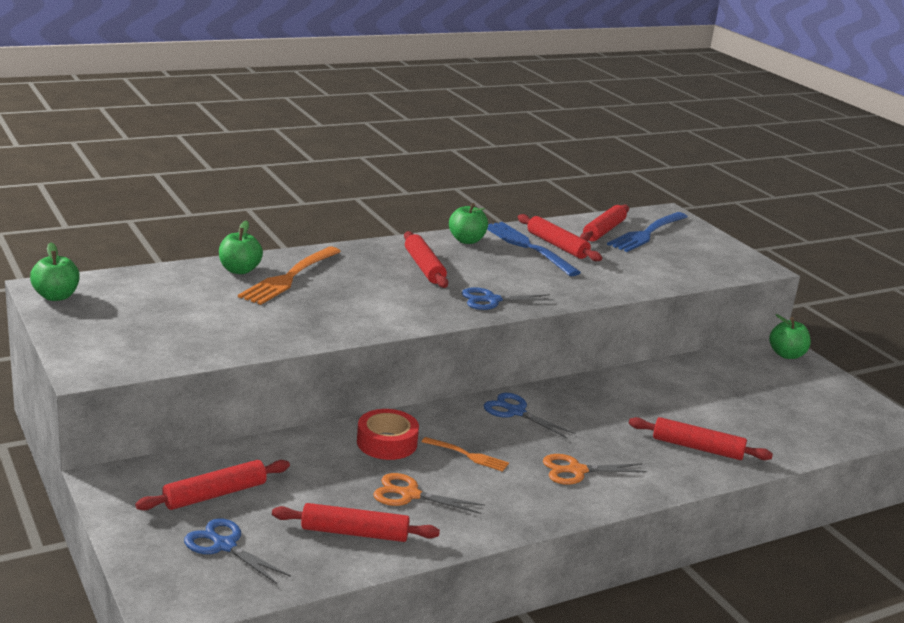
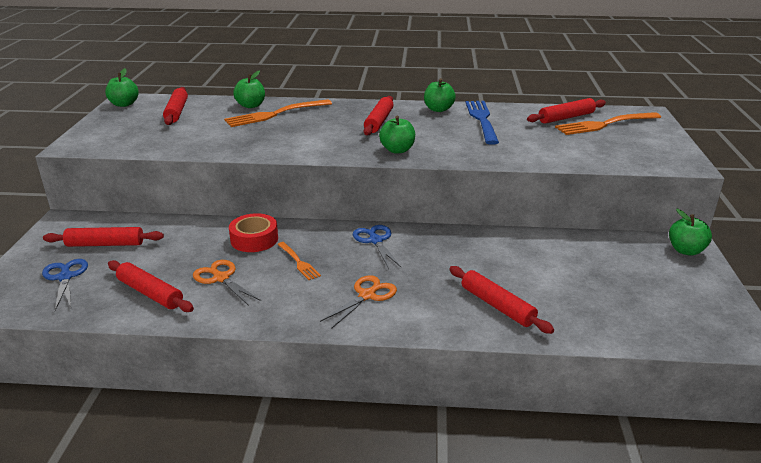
camera: 35 degrees right, 5 degrees up
(492, 300) = (397, 150): blue scissors -> green apple
(557, 245) = (509, 122): red rolling pin -> red rolling pin (176, 112)
(576, 471) = (367, 295): orange scissors -> orange scissors turned 105 degrees clockwise
(647, 233) = (605, 124): blue fork -> orange fork

